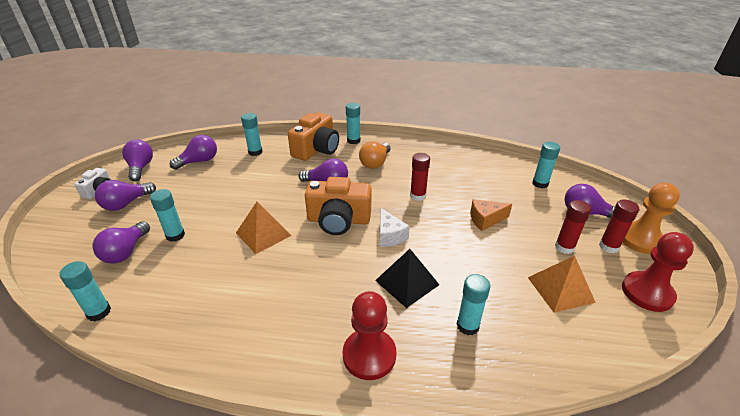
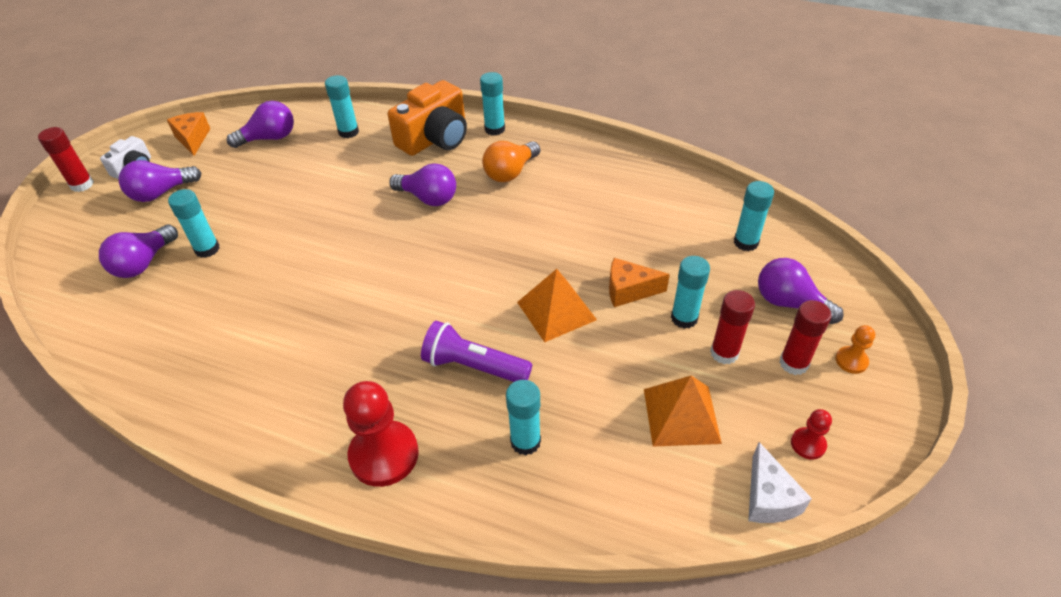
camera: 15 degrees right, 10 degrees up
(99, 312) = (95, 339): turquoise glue stick -> turquoise glue stick (684, 318)
(141, 168) = (192, 139): purple light bulb -> orange cheese
(263, 234) = (315, 264): orange pyramid -> orange pyramid (556, 310)
(338, 220) = (421, 259): orange camera -> none
(389, 236) = (480, 294): white cheese -> white cheese (768, 498)
(407, 282) = (474, 366): black pyramid -> purple flashlight
(418, 196) = (548, 236): red glue stick -> red glue stick (82, 185)
(640, 239) = (851, 361): orange pawn -> orange pawn, size x0.49
(647, 293) = (808, 444): red pawn -> red pawn, size x0.49

